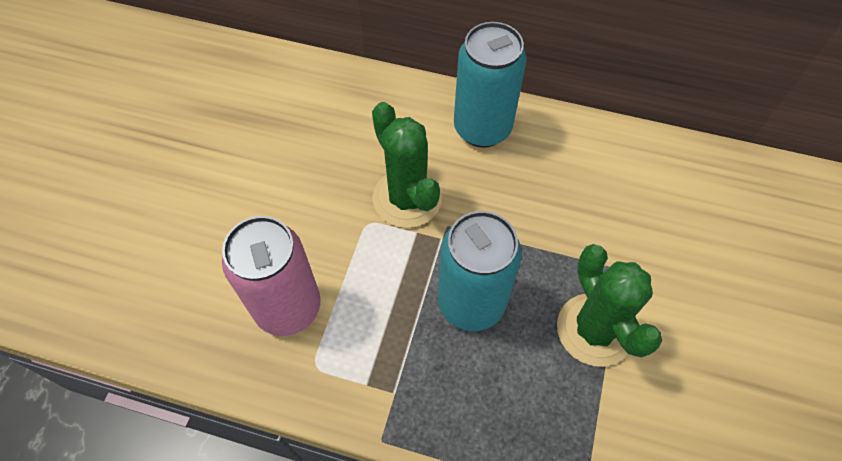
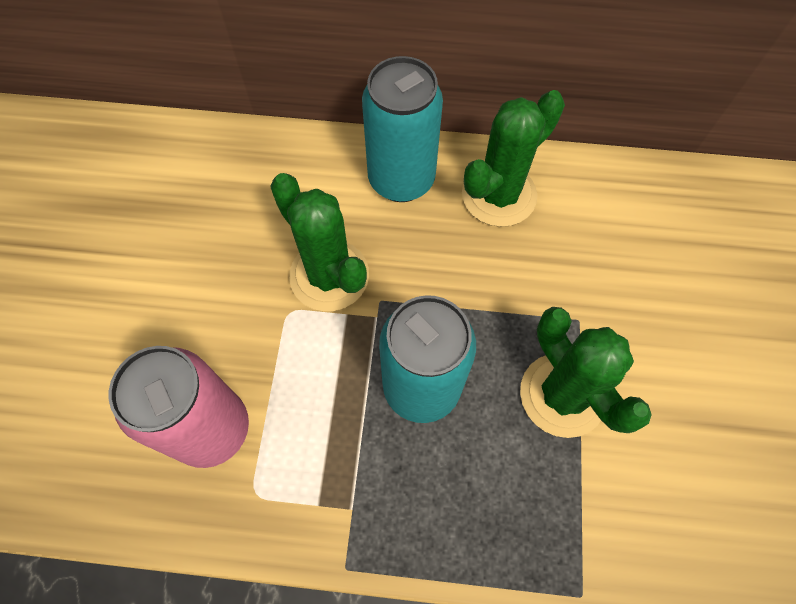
camera: 10 degrees left, 5 degrees up
(566, 153) = (499, 195): none -> green cactus

